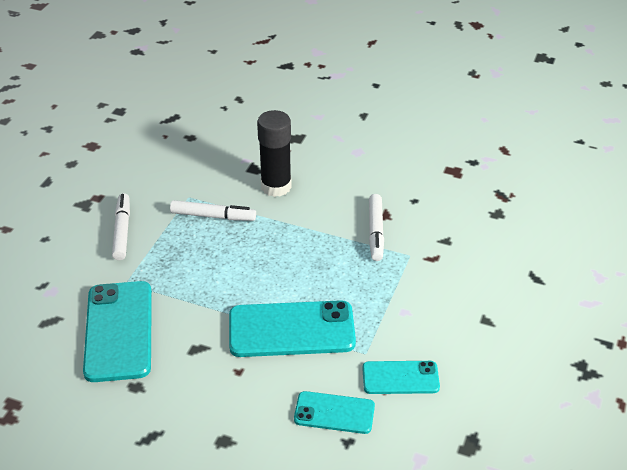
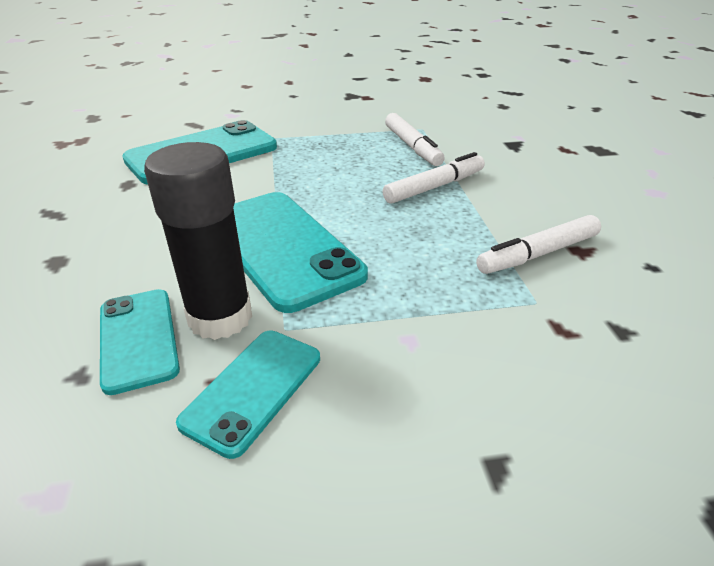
camera: 60 degrees right, 5 degrees down
(122, 231) = (337, 117): white marker -> white marker (434, 187)
(276, 186) = (507, 163): black glue stick -> black glue stick (220, 317)
(400, 378) = (253, 389): turquoise phone -> turquoise phone turned 60 degrees clockwise

